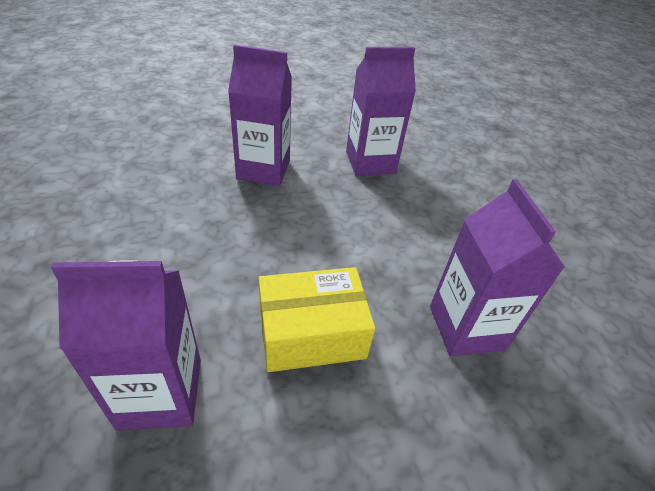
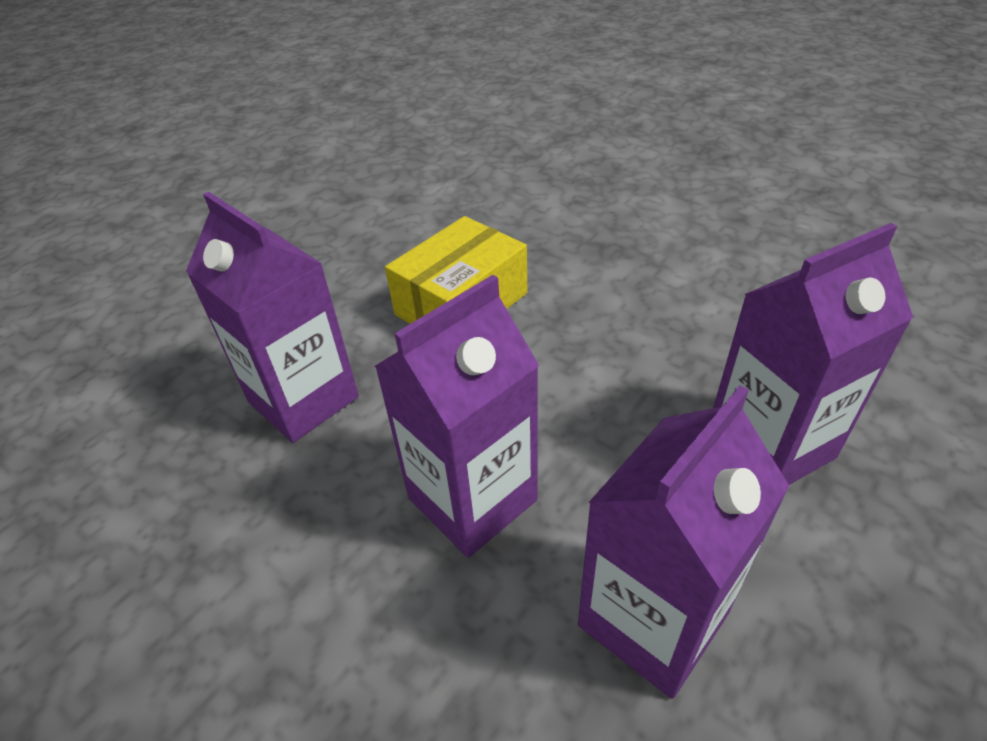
camera: 150 degrees right, 0 degrees up
(160, 393) = (526, 218): purple carton -> purple carton (472, 499)

